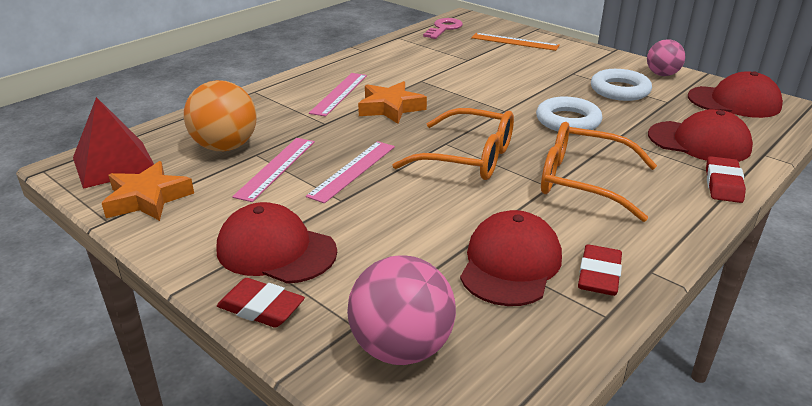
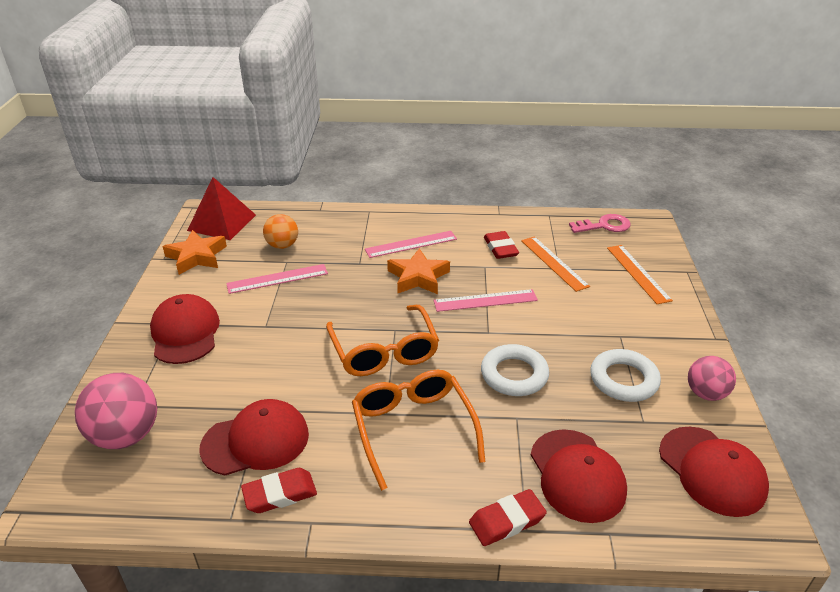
camera: 50 degrees right, 5 degrees up
(225, 147) = (282, 245): orange ball -> orange ball, size x0.64
(261, 308) = (125, 360): red eraser -> red eraser (500, 248)
(352, 170) = (307, 310): pink ruler -> pink ruler (485, 300)
(459, 58) = (554, 263): none -> orange ruler

